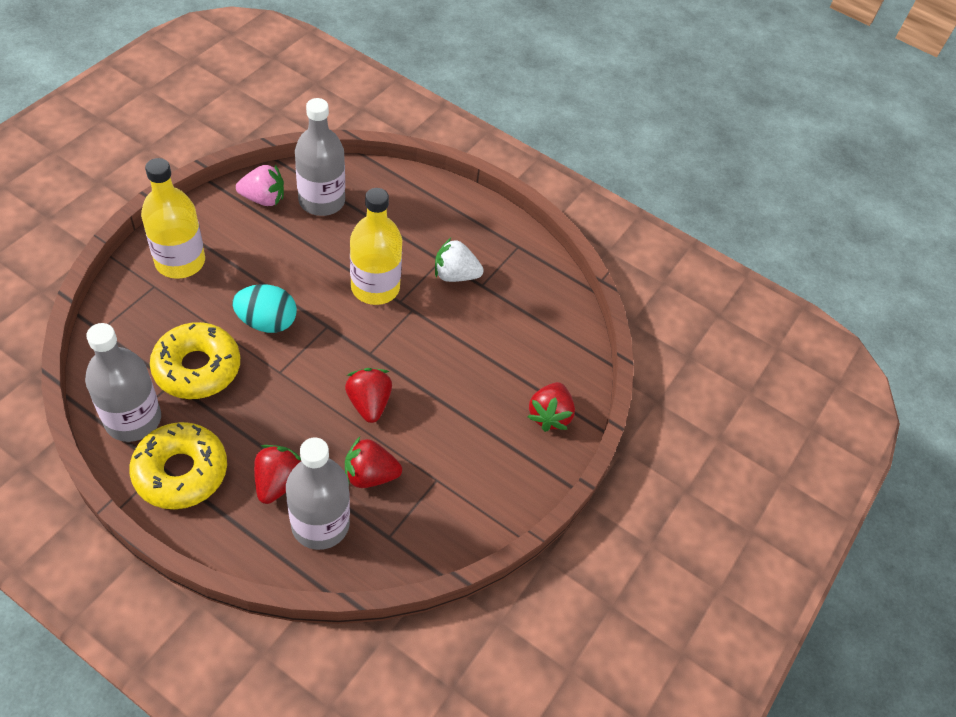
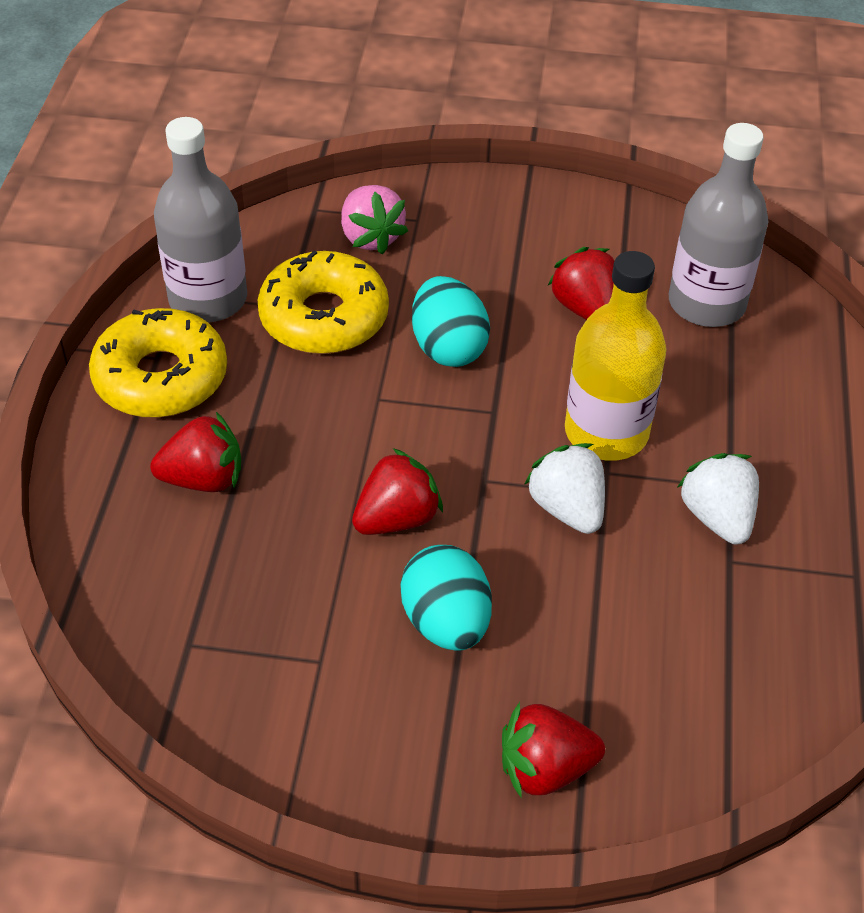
camera: 70 degrees right, 5 degrees down
(180, 261) = (474, 222): yellow bottle -> none
(263, 199) = (650, 246): pink strawberry -> pink strawberry (370, 237)
(320, 524) = (165, 555): grey bottle -> none
(370, 475) = (277, 575): red strawberry -> red strawberry (585, 308)
(411, 329) = (567, 508): none -> white strawberry
(447, 414) = (446, 622): none -> turquoise egg

